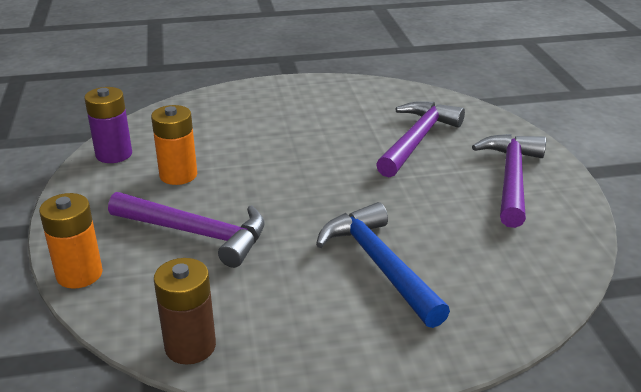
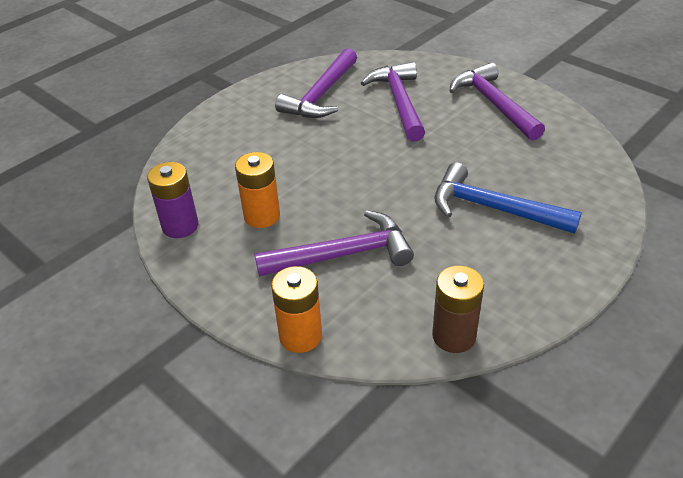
camera: 35 degrees left, 10 degrees up
(354, 108) = (321, 95): none -> purple hammer

